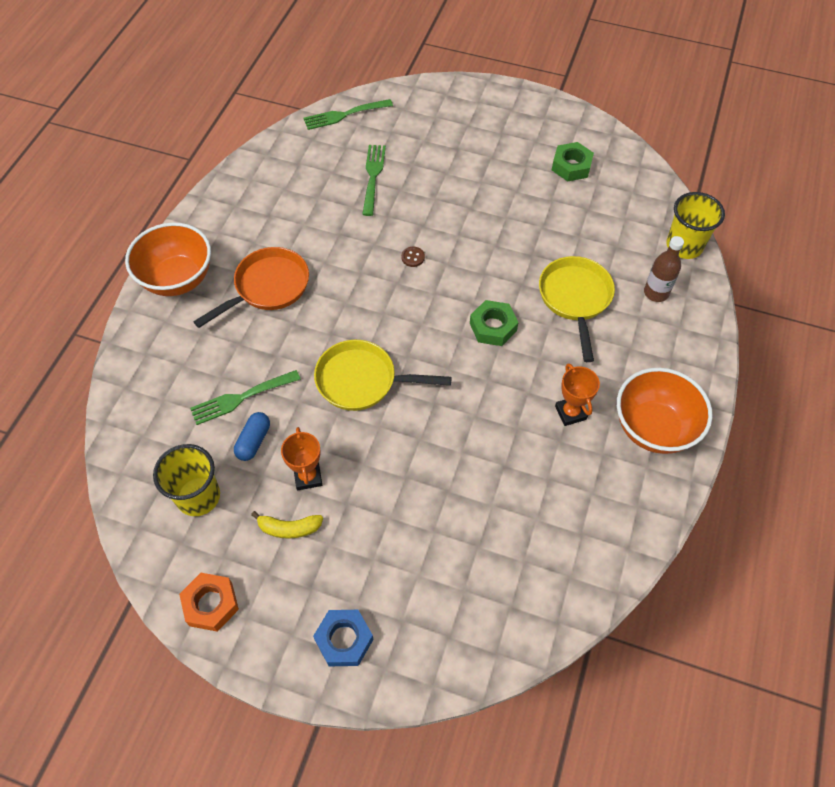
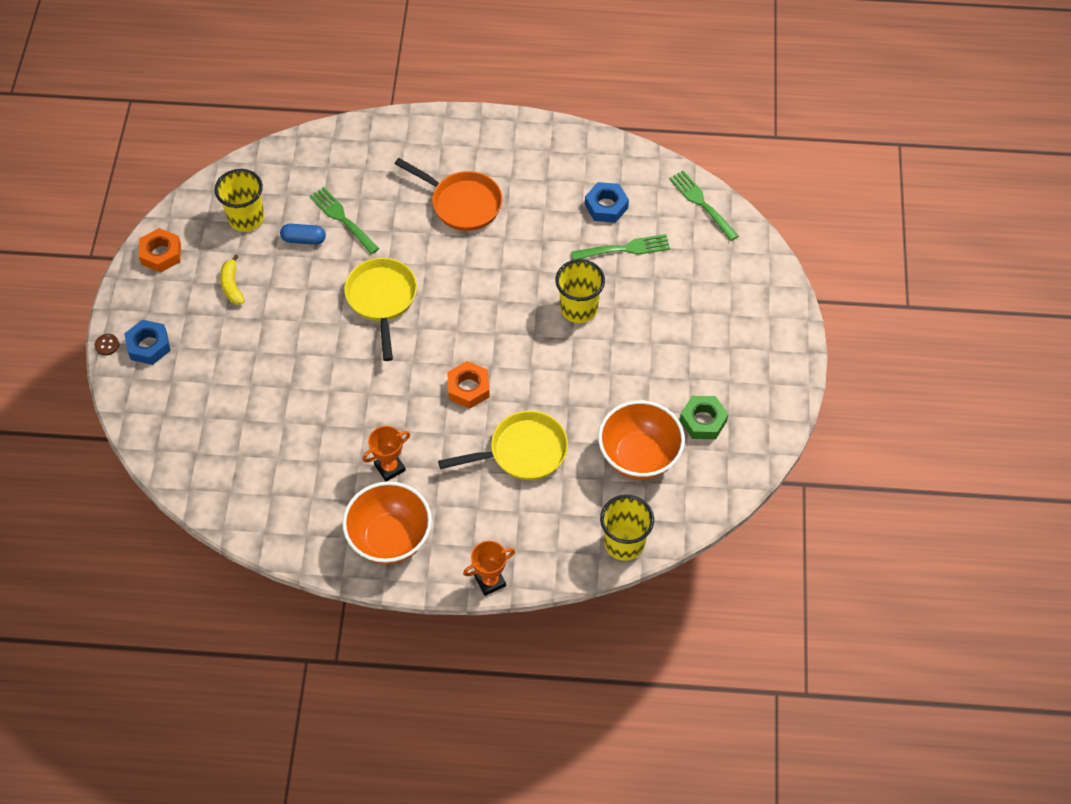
camera: 75 degrees right, 0 degrees up
(178, 279) = (451, 136): orange bowl -> orange bowl (639, 456)
(308, 477) = (280, 285): orange trophy -> orange trophy (490, 581)
(319, 179) = (606, 206): none -> blue nut
(413, 257) = (532, 306): brown button -> brown button (107, 345)
(428, 223) = (579, 308): none -> yellow cup
(493, 327) = (468, 388): green nut -> orange nut
(656, 293) = (552, 523): brown bottle -> none

